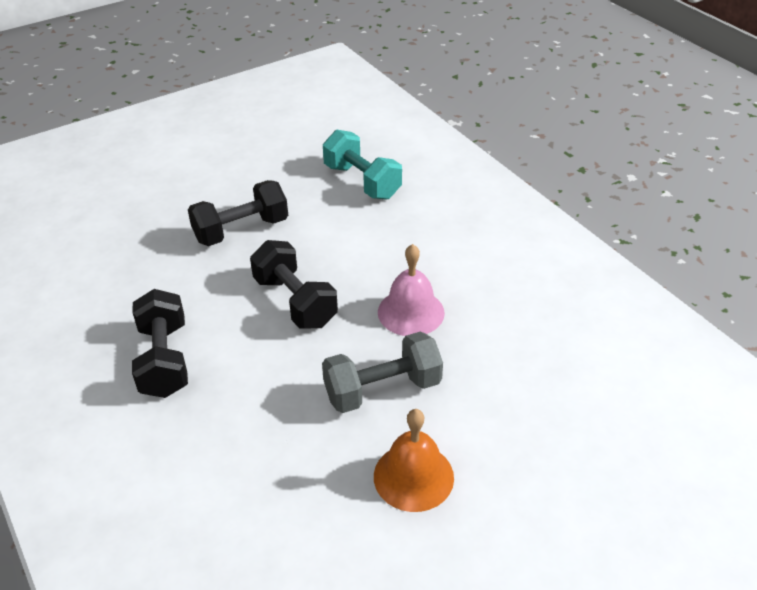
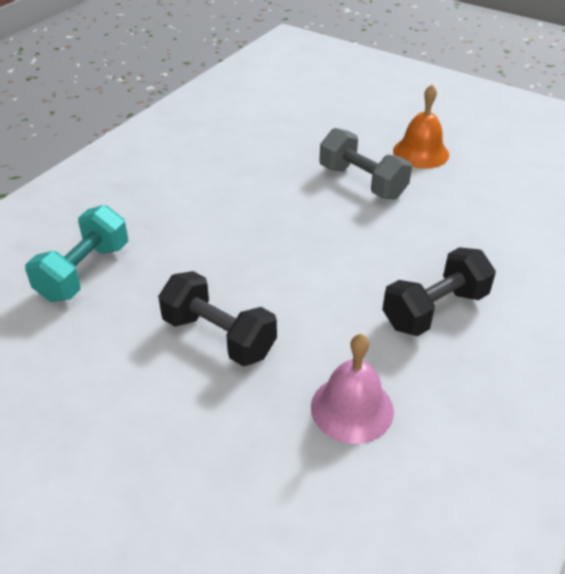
camera: 115 degrees left, 0 degrees up
(295, 302) = (303, 256): black dumbbell -> none
(411, 312) = (271, 189): pink bell -> pink bell (352, 408)

